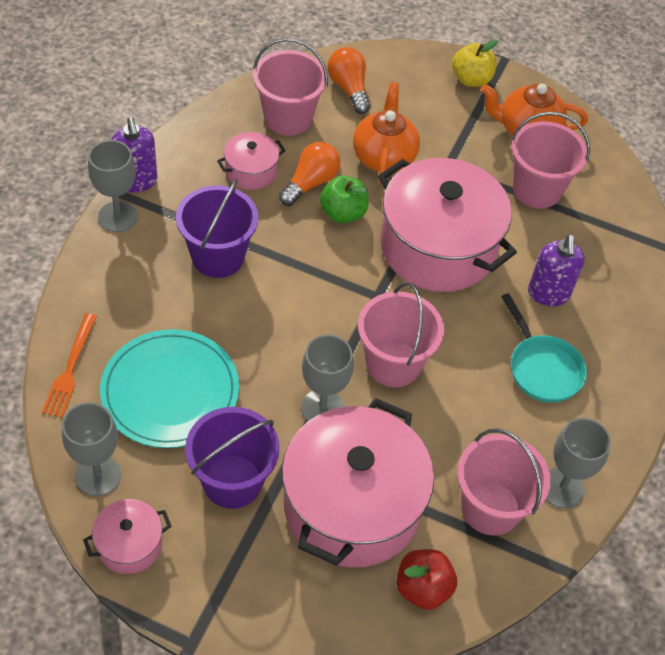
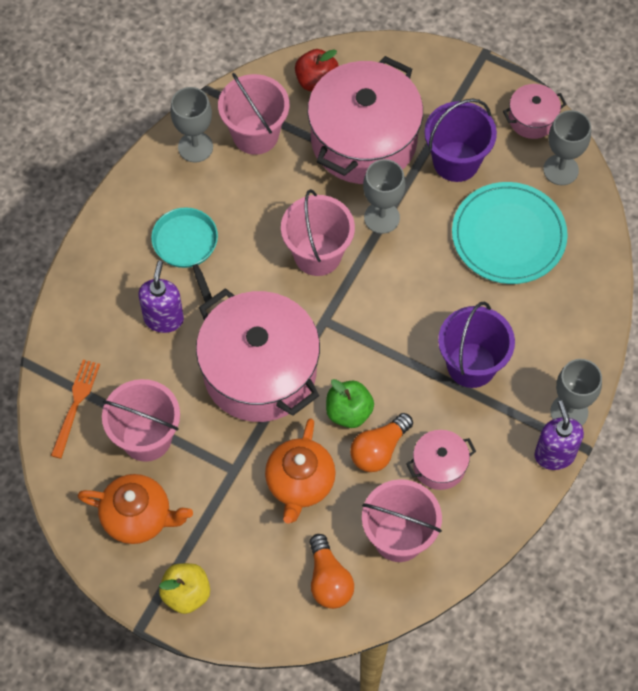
camera: 170 degrees left, 10 degrees up
(70, 368) = (594, 258): orange fork -> orange fork (75, 405)

